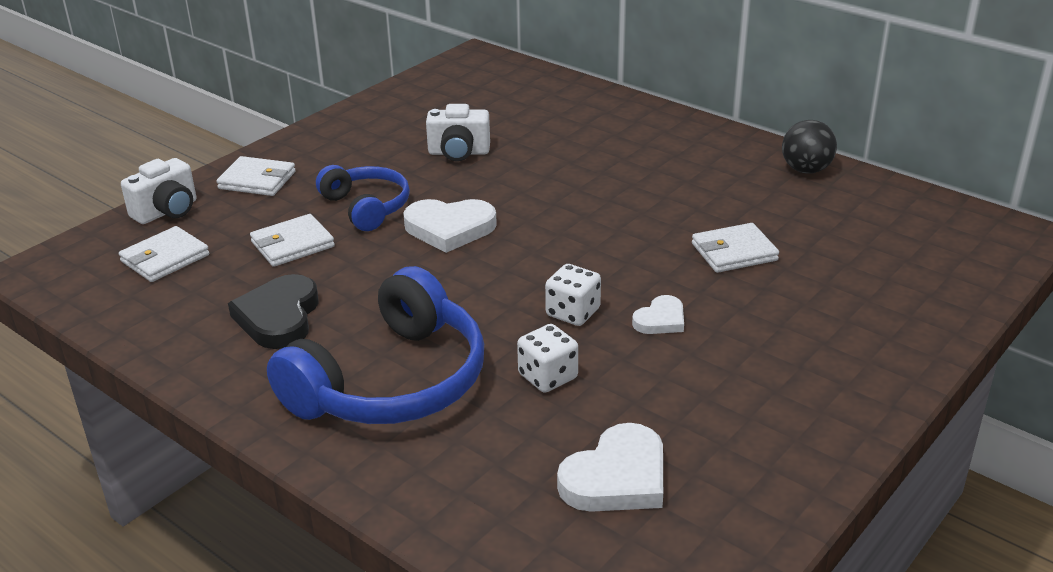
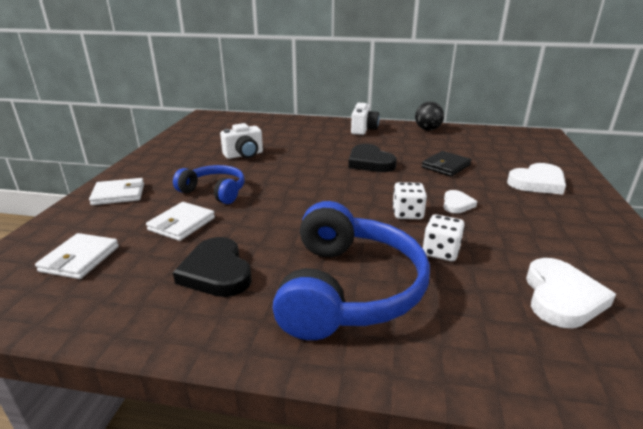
camera: 30 degrees left, 5 degrees down
(167, 211) = (57, 228): white camera -> white camera (363, 130)
(449, 228) = (281, 190): white heart -> white heart (537, 183)
(624, 213) = (370, 162): none -> black heart
(734, 252) = (446, 166): white wallet -> black wallet

